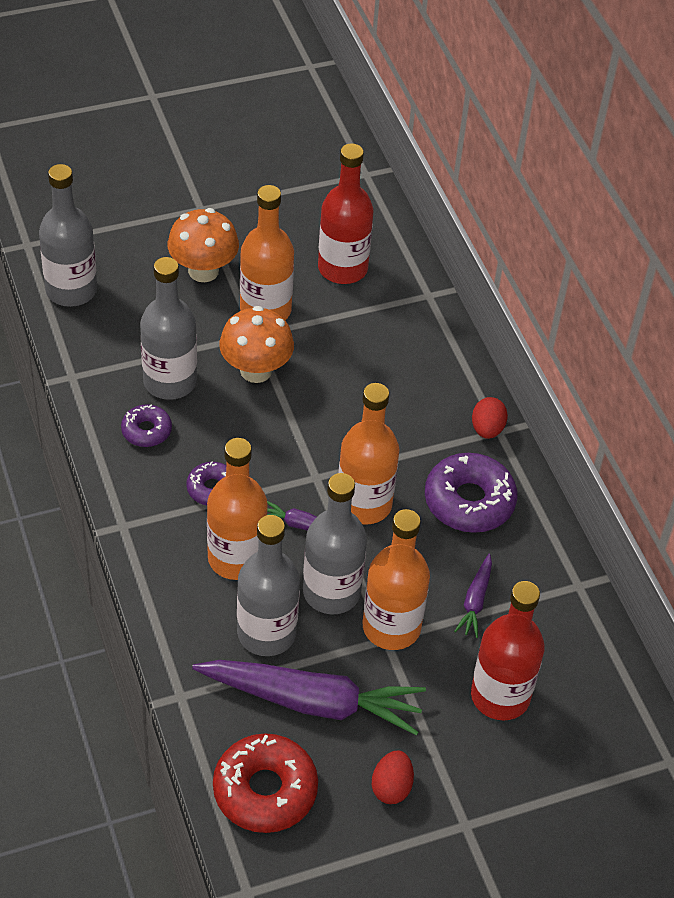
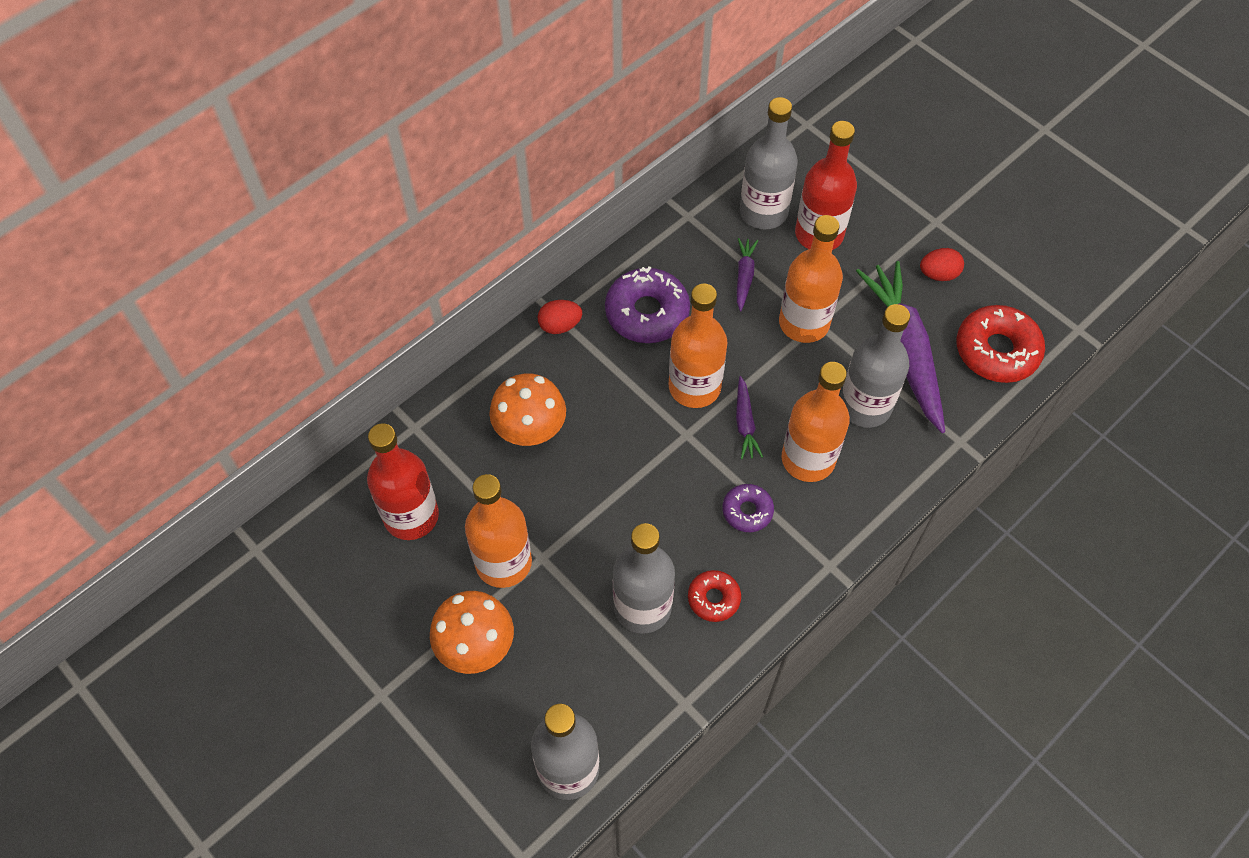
camera: 110 degrees left, 10 degrees up
(146, 431) = (713, 598): purple donut -> red donut
(256, 370) = (588, 536): orange mushroom -> orange mushroom (530, 431)
(331, 592) = (797, 376): grey bottle -> grey bottle (763, 212)
(475, 601) = (744, 276): purple carrot -> purple carrot turned 75 degrees counterclockwise

